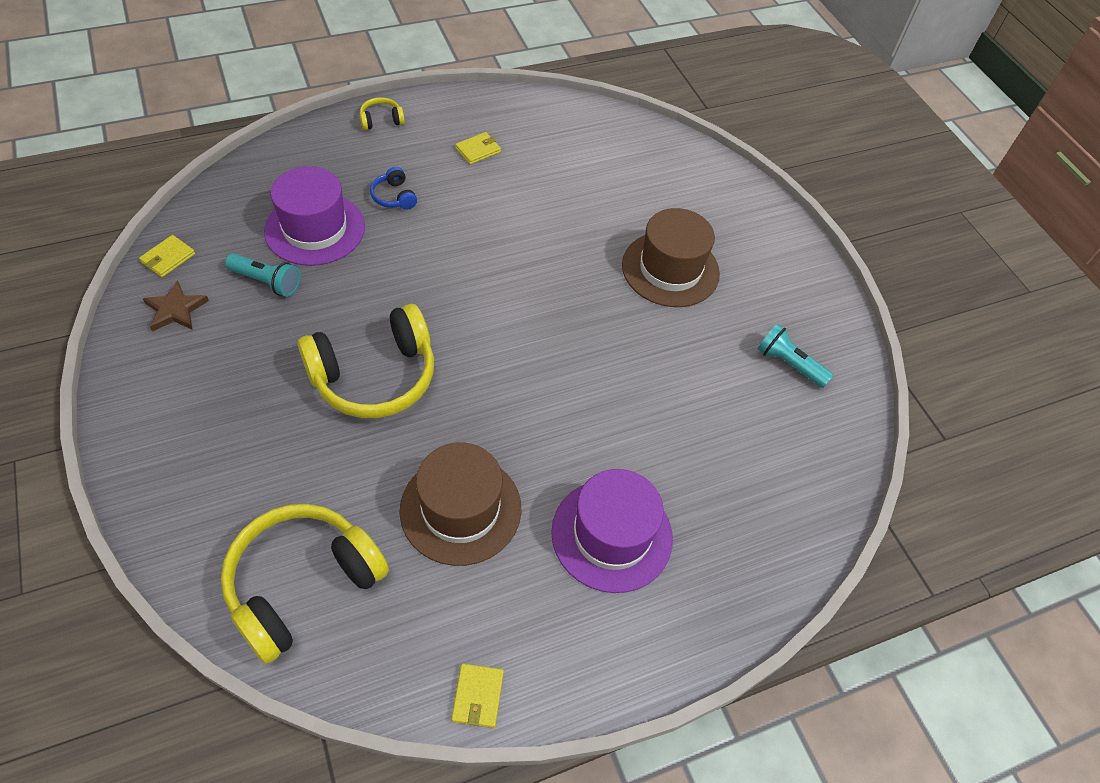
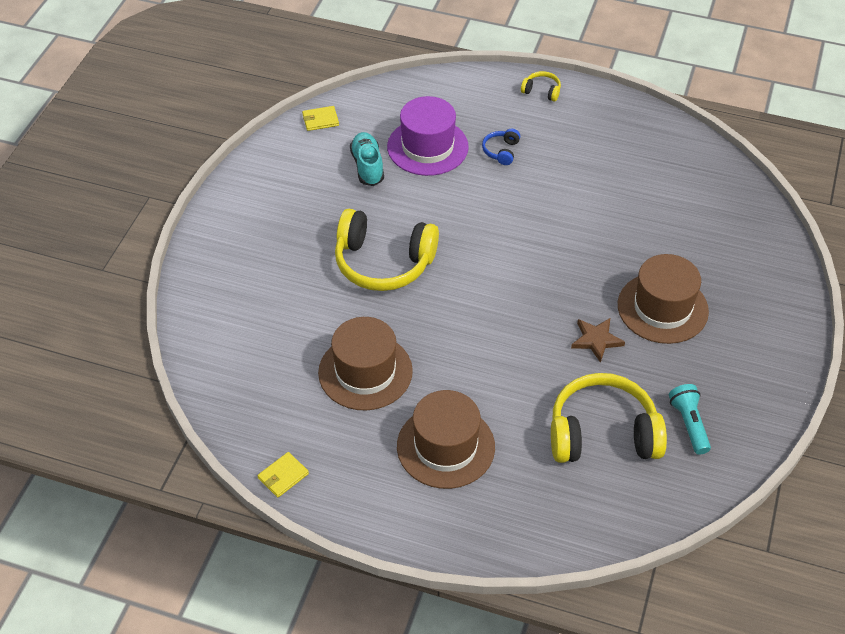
camera: 45 degrees right, 5 degrees down
(175, 310) = (299, 155): brown star -> brown star (596, 340)
(267, 282) = (367, 166): turquoise flashlight -> turquoise shoe
(303, 584) = (241, 355): yellow headphones -> yellow headphones (602, 433)
(478, 150) = (595, 147): yellow wallet -> none
(612, 535) = (445, 446): purple hat -> brown hat

